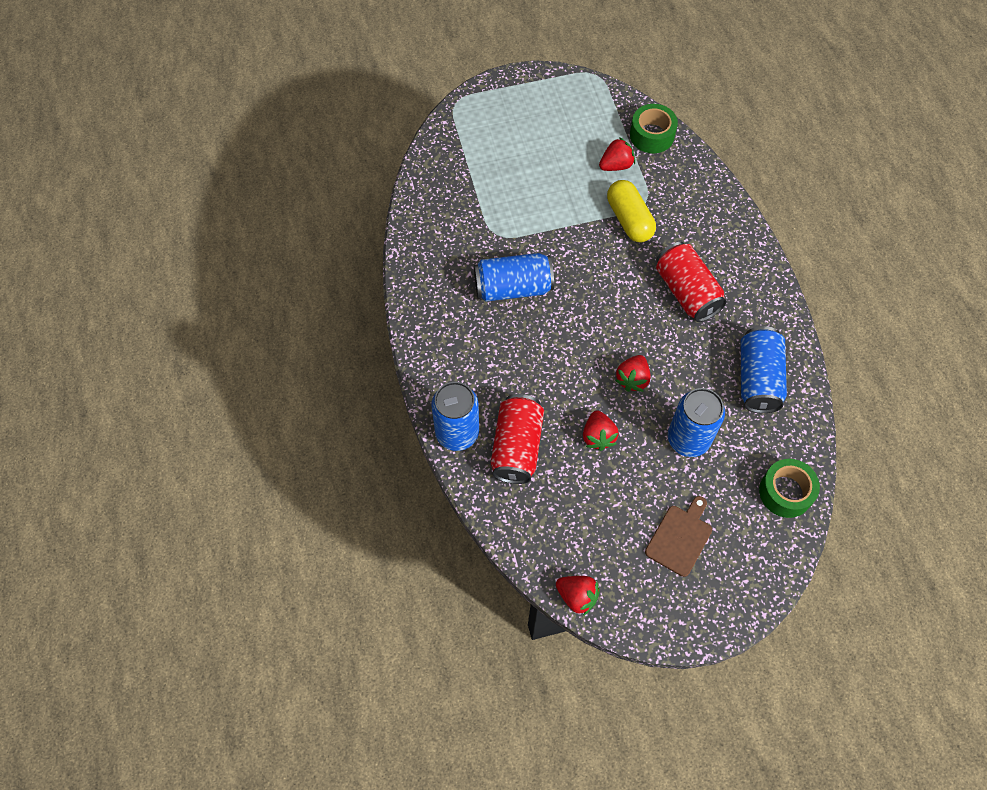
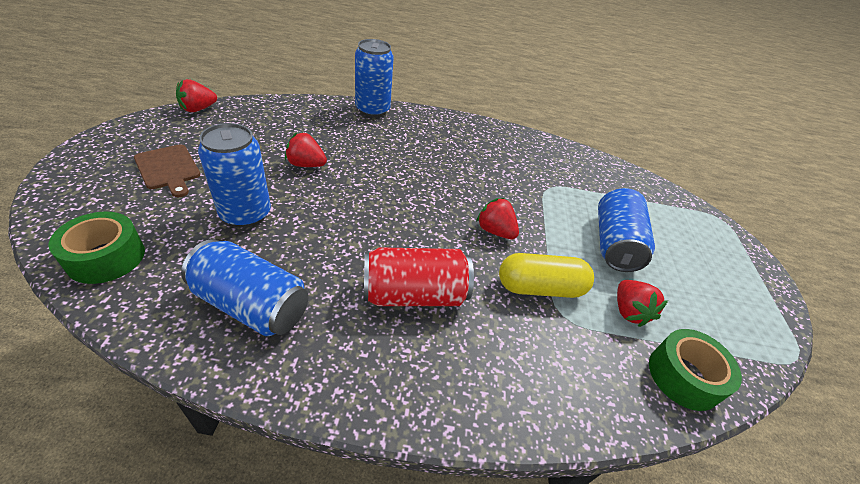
camera: 105 degrees right, 20 degrees down
(513, 288) = (485, 176): blue can -> blue can (614, 243)
(516, 447) = (337, 127): red can -> none
(632, 379) = (341, 206): red strawberry -> red strawberry (495, 231)

